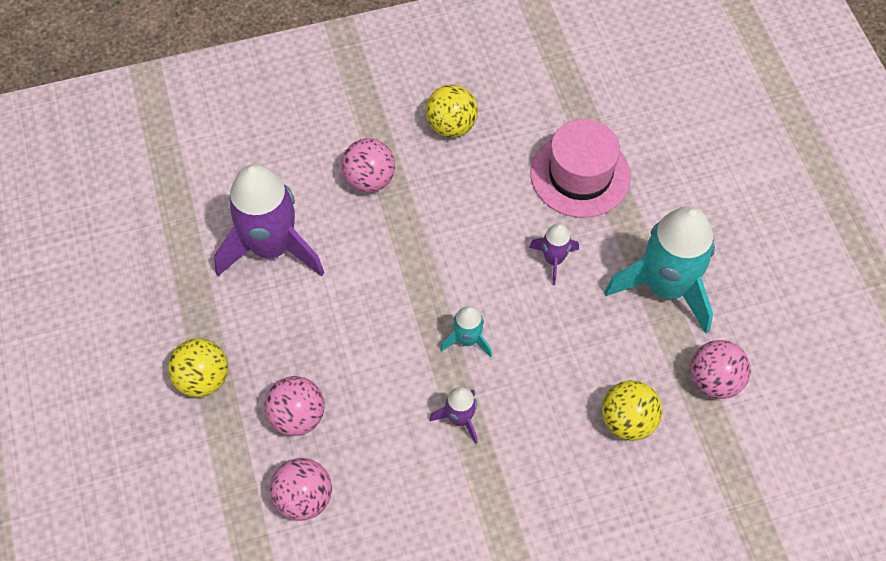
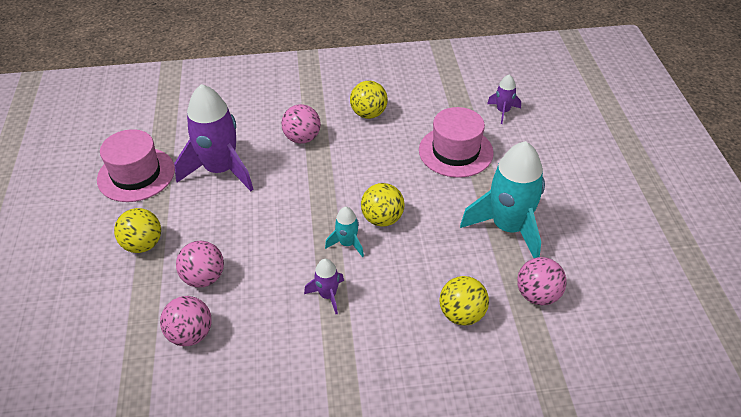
camera: 10 degrees right, 15 degrees down
(158, 270) = (136, 174): none -> pink hat
(504, 296) = (382, 219): none -> yellow ball
(553, 260) = (425, 200): purple rocket -> purple rocket (503, 111)

